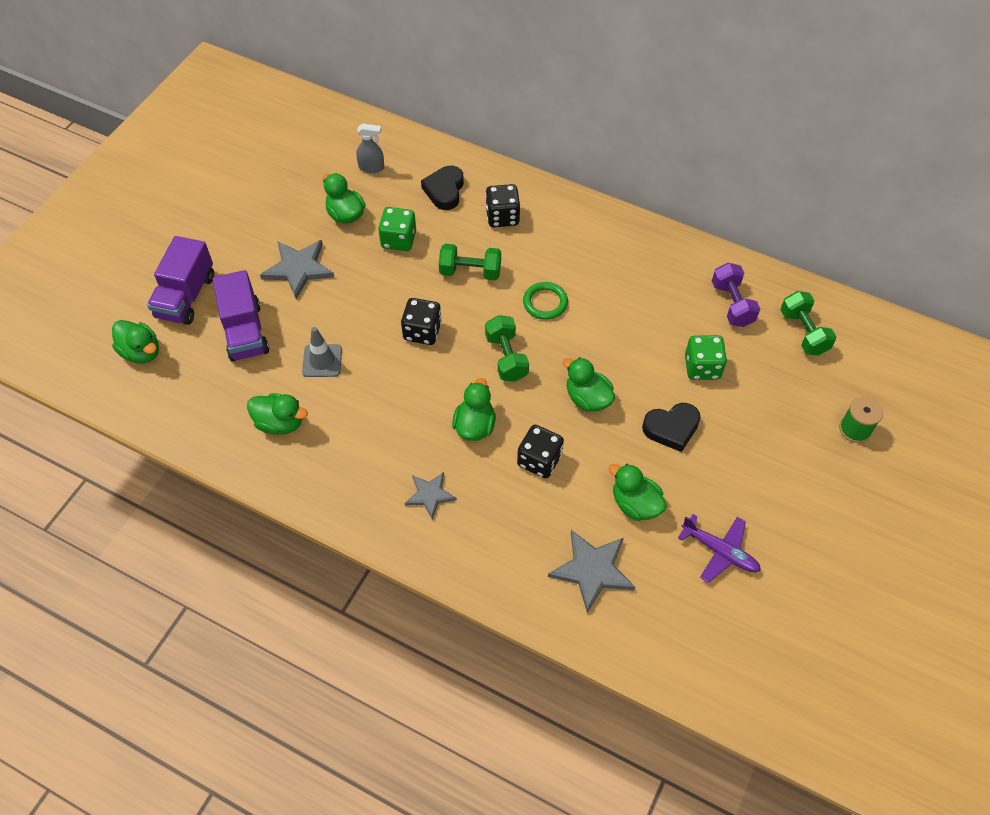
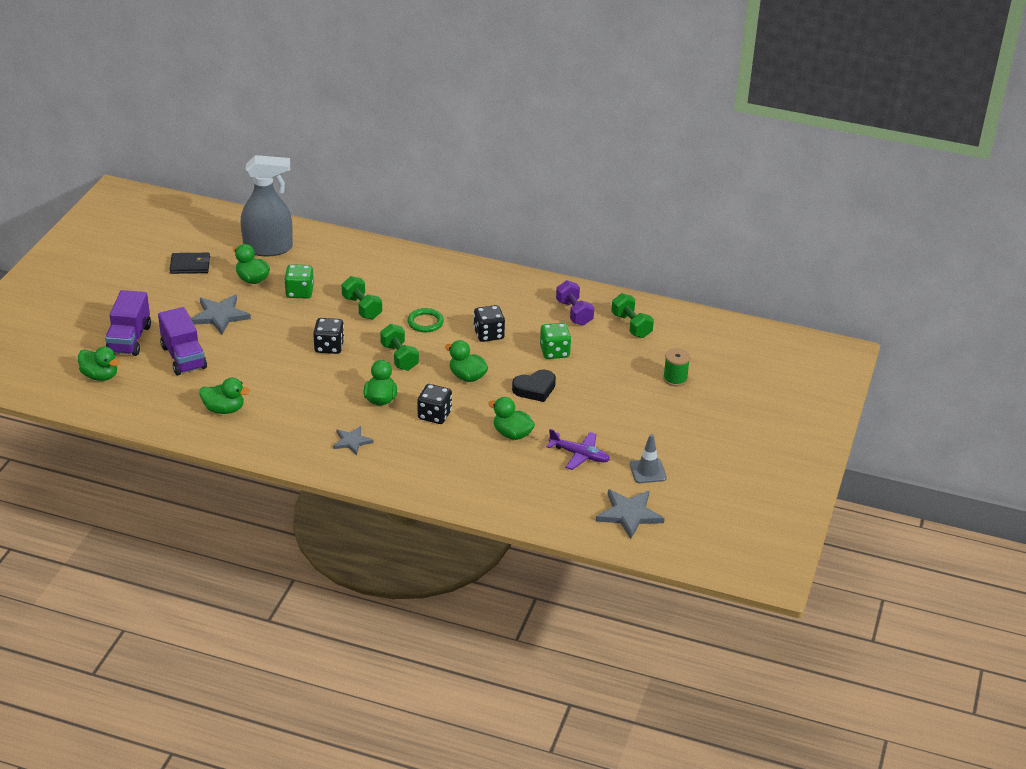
camera: 10 degrees left, 20 degrees down
(276, 186) = (190, 265): none -> black wallet
(322, 361) = (251, 370): grey traffic cone -> grey traffic cone (648, 471)
(371, 167) = (268, 248): grey spray bottle -> grey spray bottle, size x2.25
(444, 191) = (332, 259): black heart -> none
(470, 271) = (362, 308): green dumbbell -> green dumbbell turned 60 degrees clockwise
(502, 217) = (383, 272): black dice -> black dice (488, 334)
(592, 570) = (484, 473): grey star -> grey star (629, 514)

